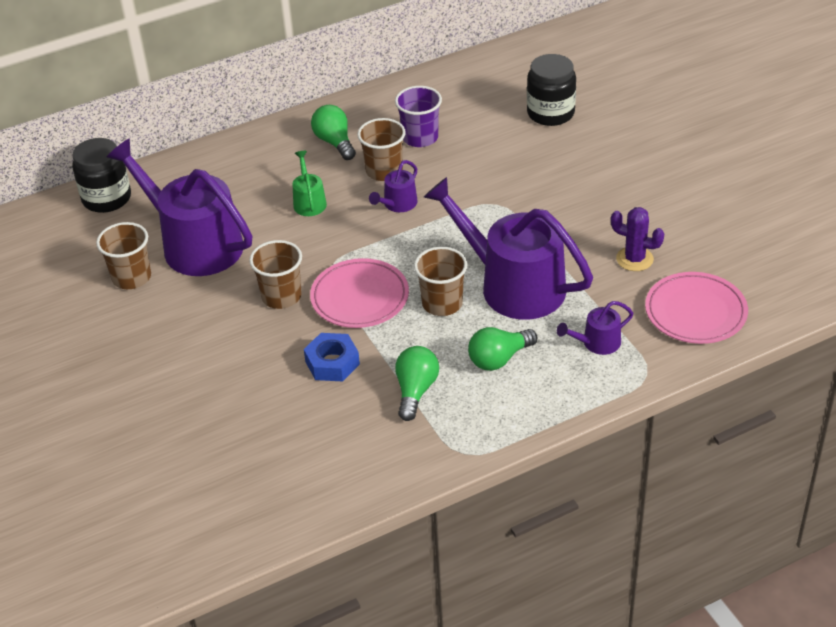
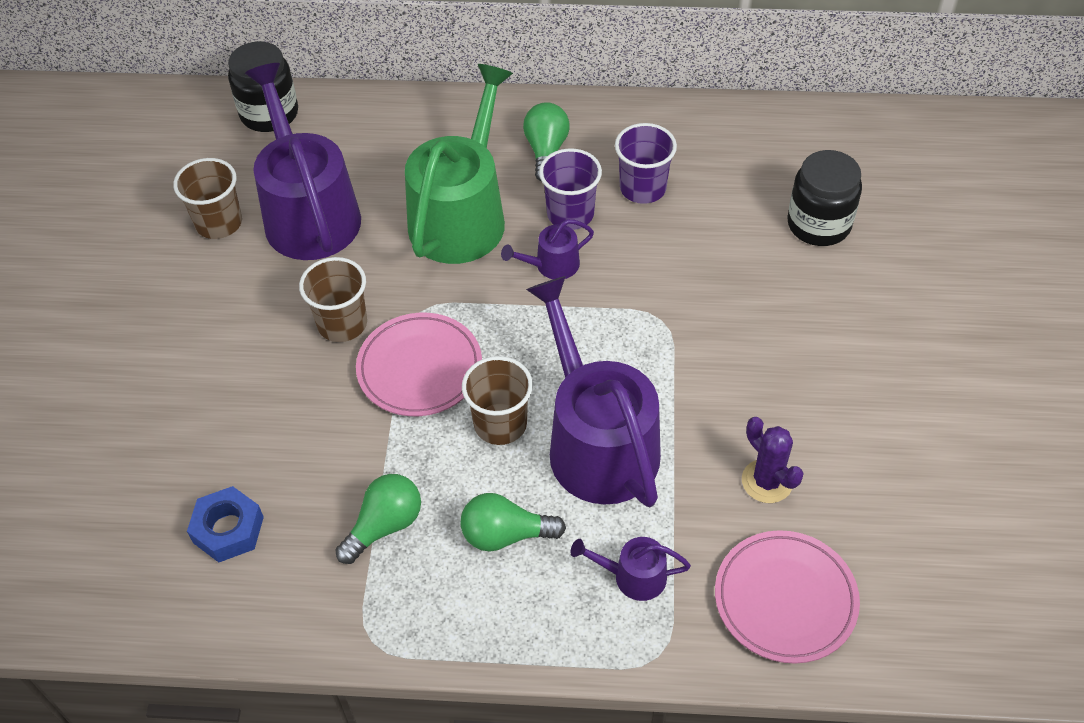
camera: 30 degrees right, 10 degrees up
(309, 202) = (461, 216): green watering can -> green watering can, size x2.31
(332, 363) = (328, 439): blue nut -> blue nut (228, 530)
(384, 171) = (570, 214): brown cup -> purple cup

